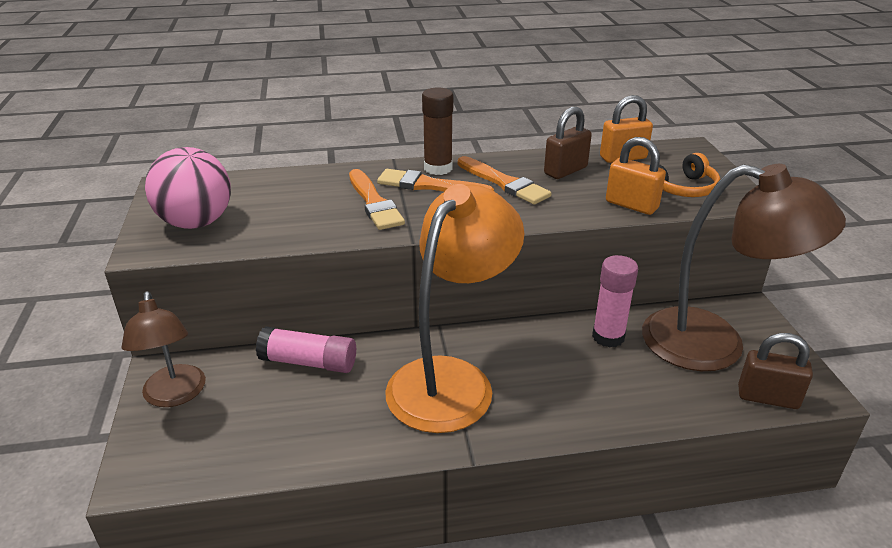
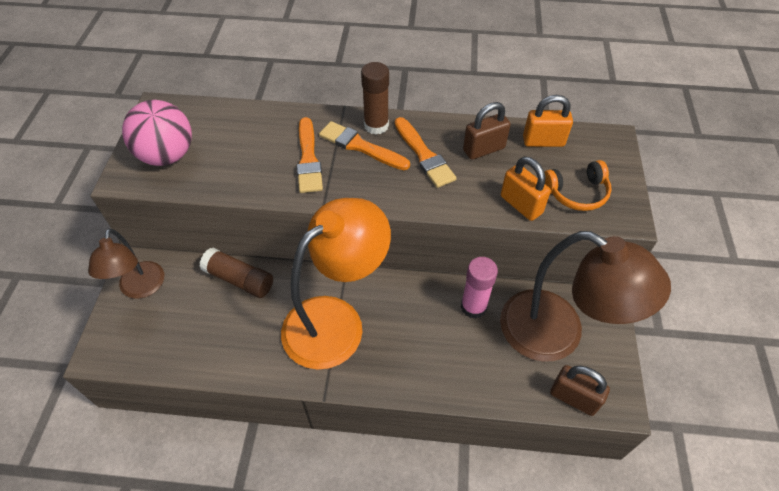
camera: 15 degrees right, 20 degrees up
(308, 362) = (239, 279): pink glue stick -> brown glue stick

